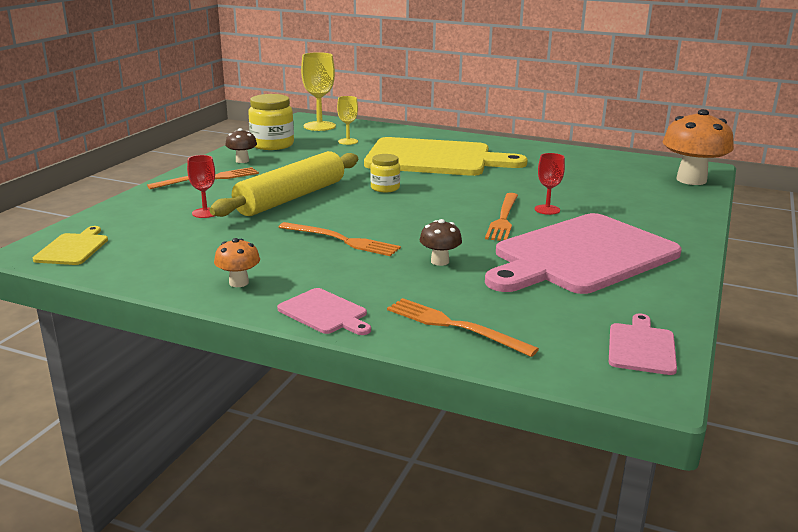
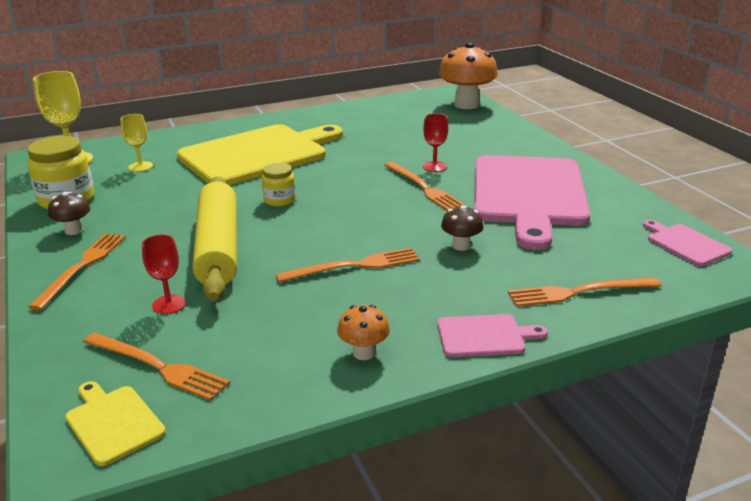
camera: 45 degrees left, 5 degrees up
(138, 236) = (158, 366): none -> orange fork

